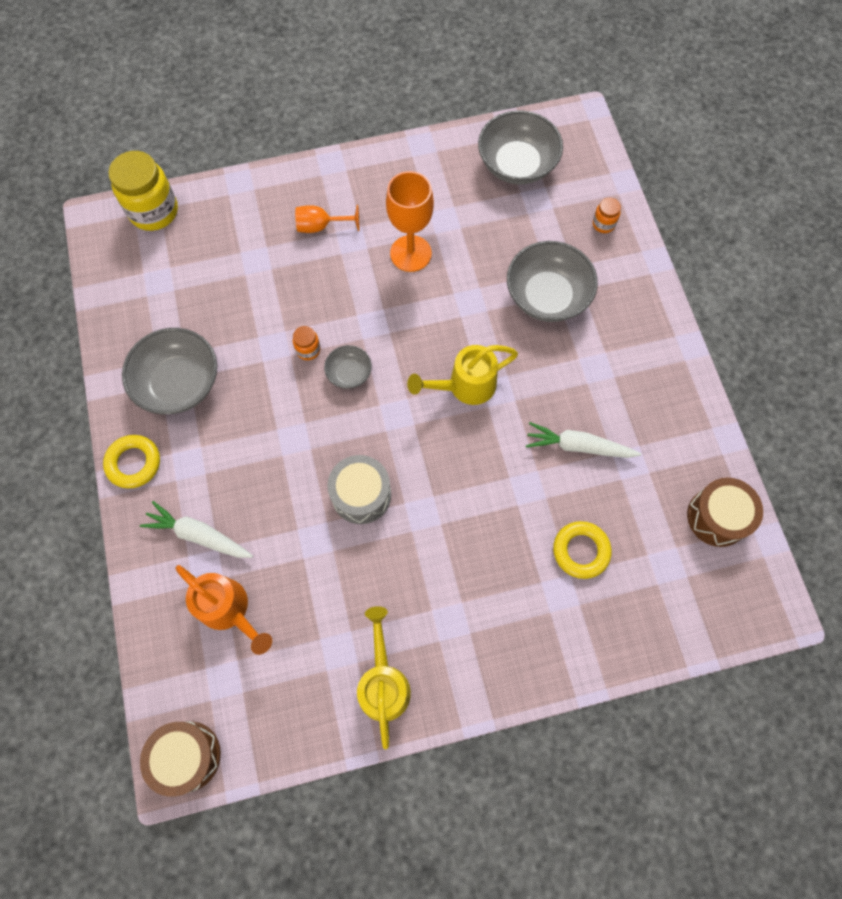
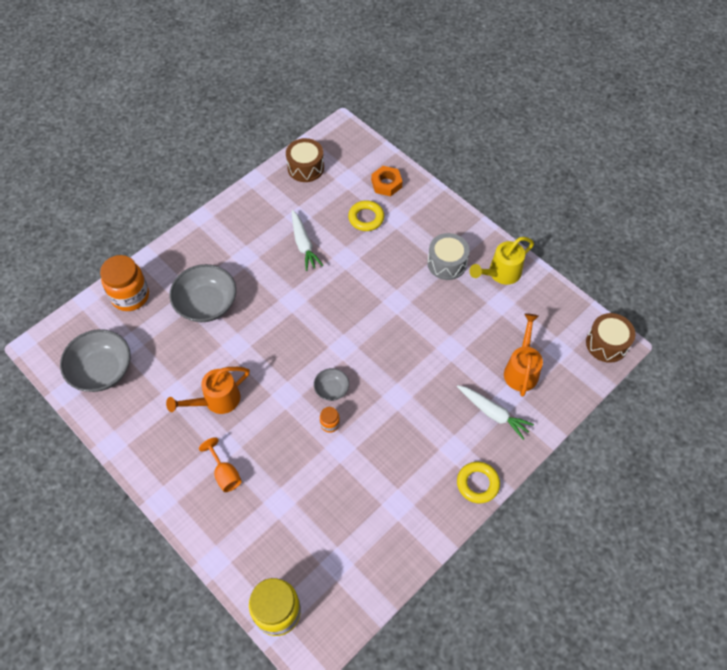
camera: 120 degrees left, 10 degrees down
(179, 383) = (405, 492): grey bowl -> none
(199, 535) = (493, 413): white carrot -> white carrot turned 45 degrees counterclockwise
(361, 495) = (407, 338): grey drum -> grey drum (447, 263)
(410, 253) = (216, 400): orange goblet -> orange watering can
(465, 386) = (300, 319): yellow watering can -> none
(603, 224) = (130, 296): orange jar -> orange jar, size x2.17
(630, 616) = (386, 184): none -> orange nut

